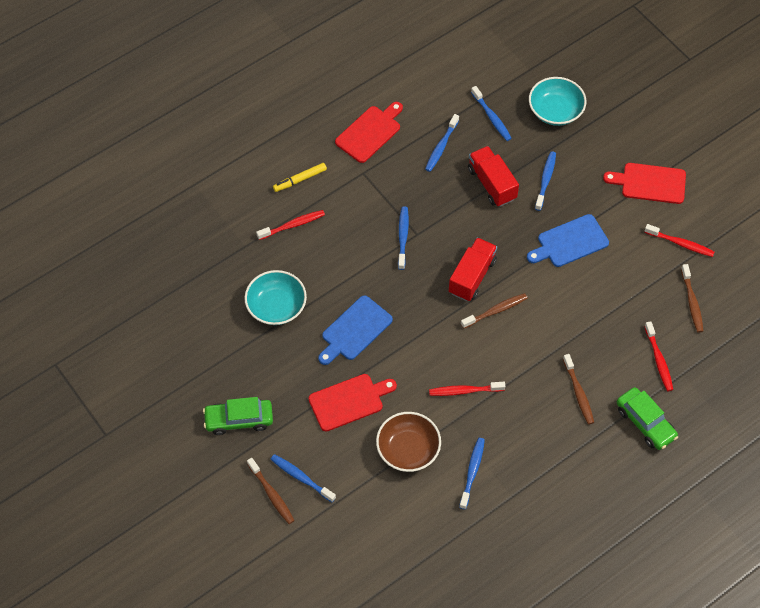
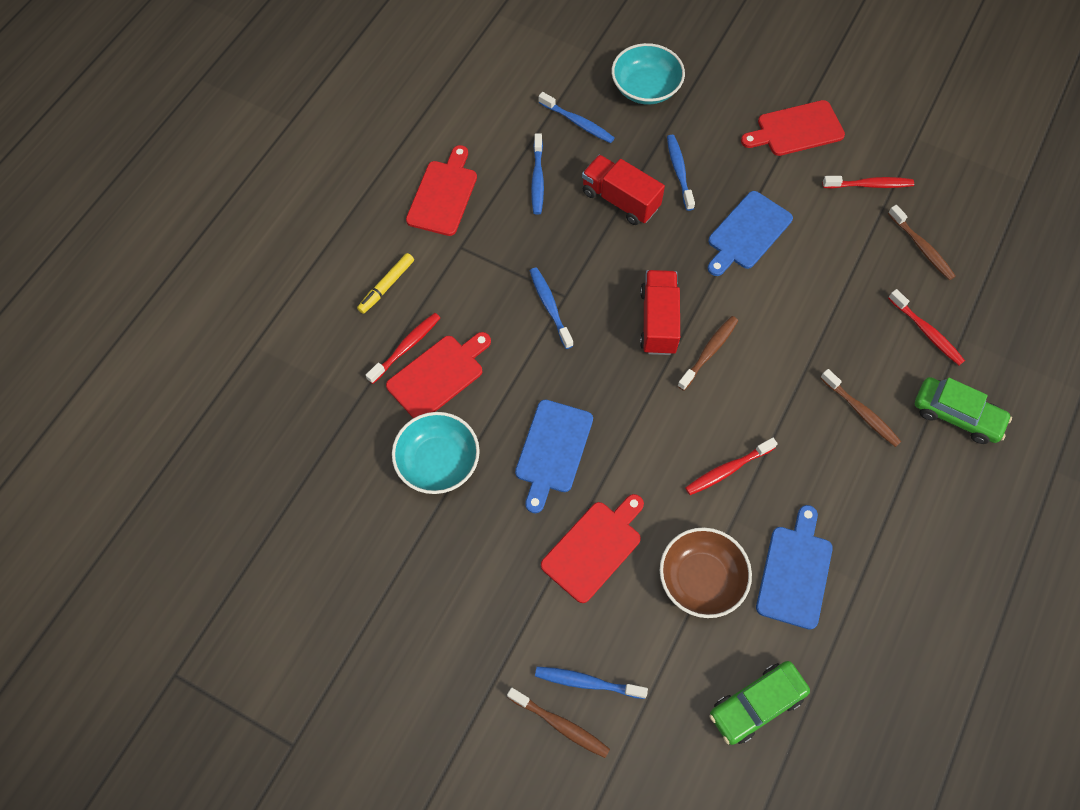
camera: 25 degrees left, 5 degrees up
(239, 420) = (465, 639): green car -> green car (756, 704)
(304, 252) = (438, 375): none -> red cutting board
(472, 472) = (795, 572): blue toothbrush -> blue cutting board

